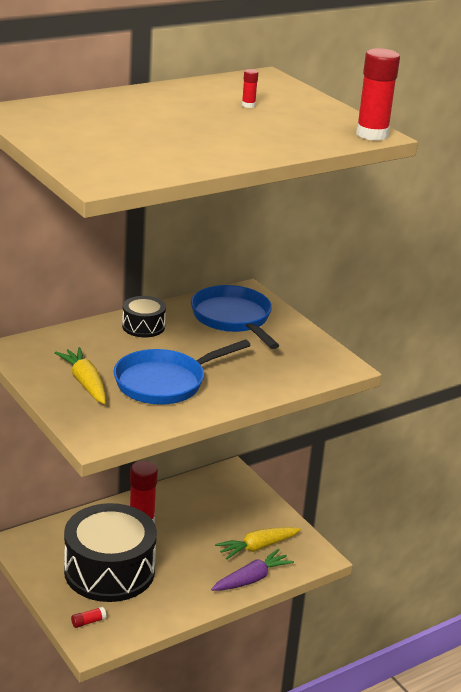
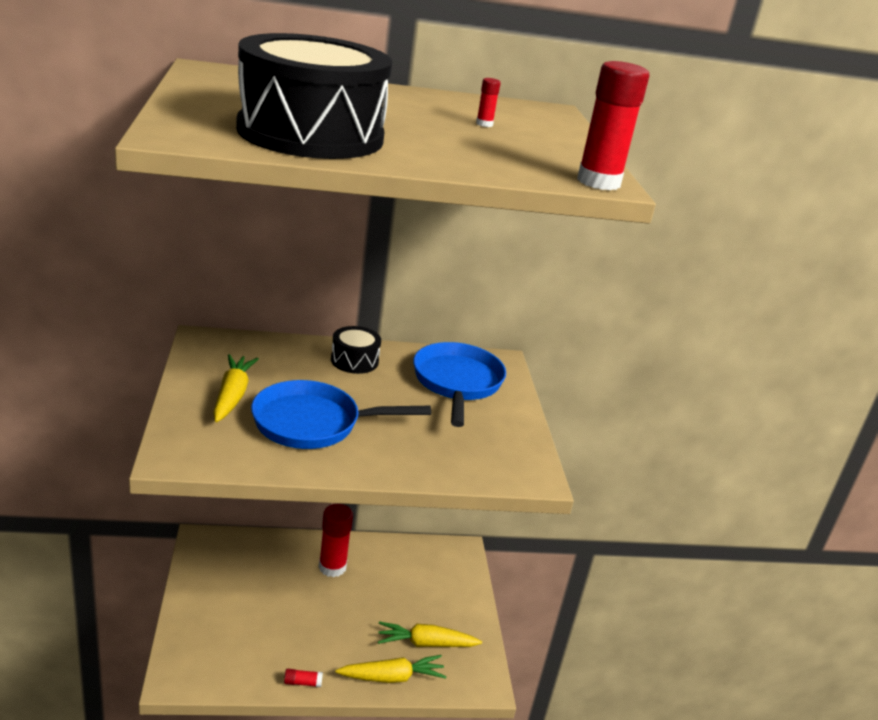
camera: 25 degrees right, 0 degrees up
(88, 622) = (193, 651): red glue stick -> red glue stick (302, 682)
(109, 571) = (259, 605): black drum -> black drum (310, 134)
(251, 579) = (392, 677): purple carrot -> yellow carrot

